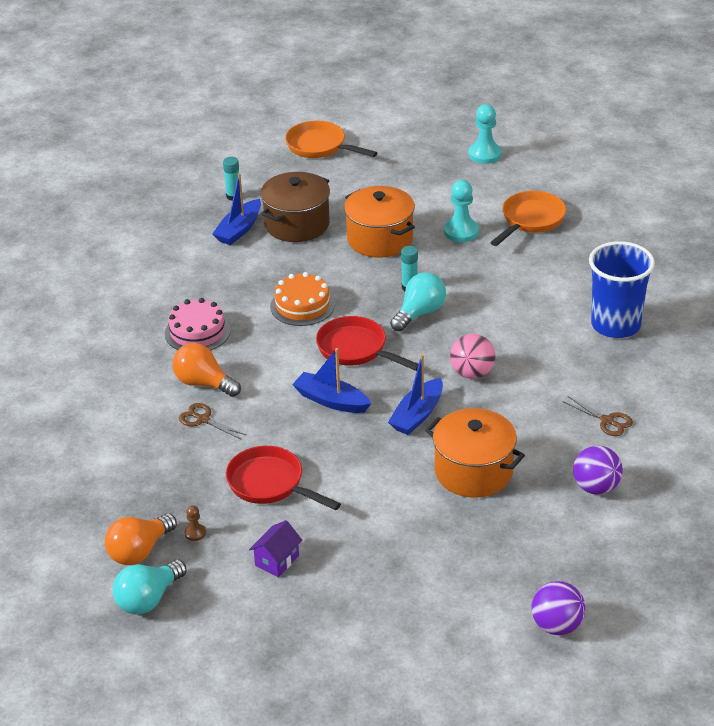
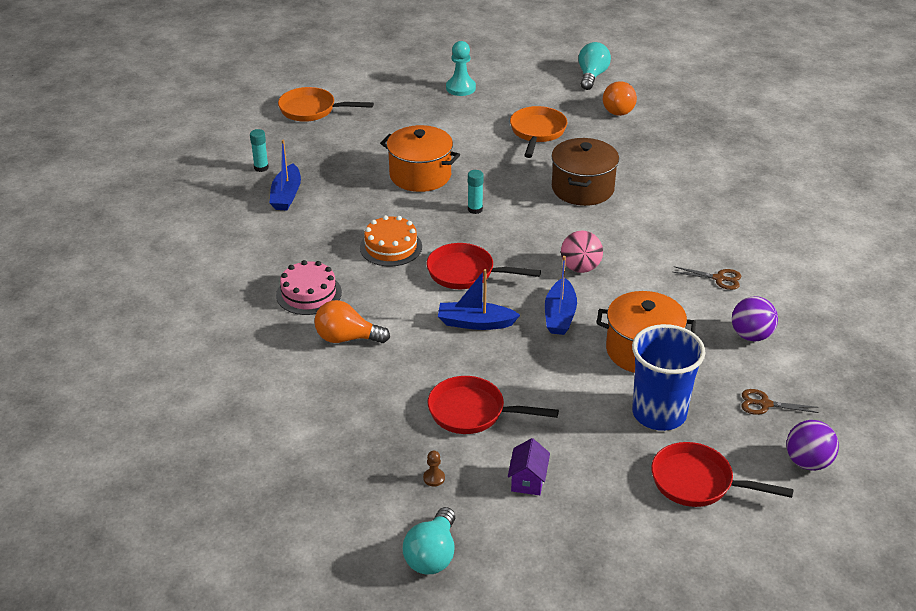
camera: 25 degrees left, 0 degrees up
(139, 551) = (392, 512): orange light bulb -> orange light bulb (619, 109)
(203, 419) = (369, 371): brown scissors -> brown scissors (765, 404)
(297, 224) = (337, 179): brown pot -> brown pot (582, 188)
(419, 313) = (499, 229): turquoise light bulb -> turquoise light bulb (592, 76)
(433, 611) = (698, 482): none -> red pan
(461, 232) = (486, 154): turquoise pawn -> none
(615, 325) = (667, 200): blue cup -> blue cup (659, 413)

